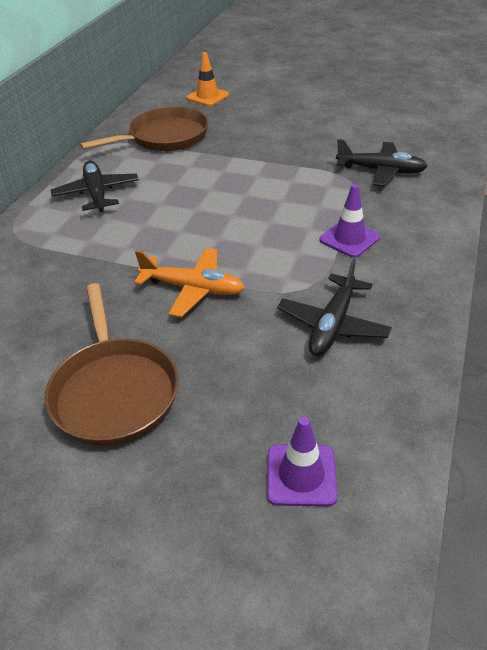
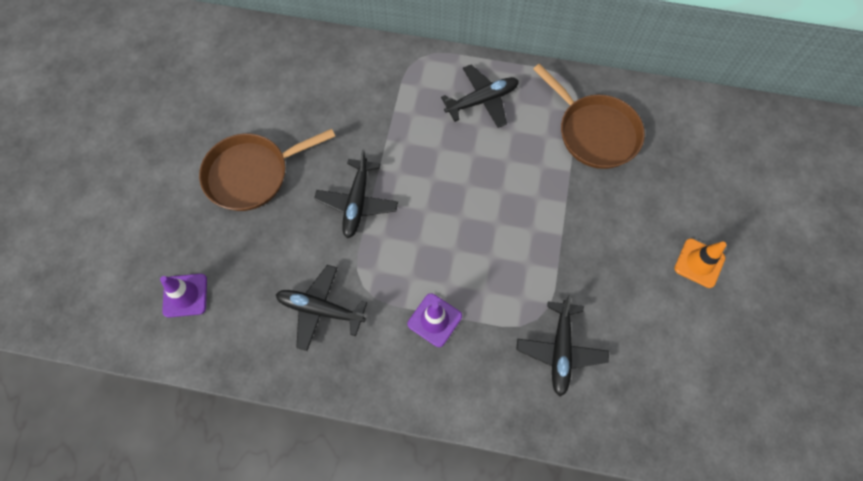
camera: 80 degrees right, 25 degrees up
(193, 289) = (357, 203): orange plane -> black plane
(207, 97) = (698, 156): orange traffic cone -> orange traffic cone (699, 263)

